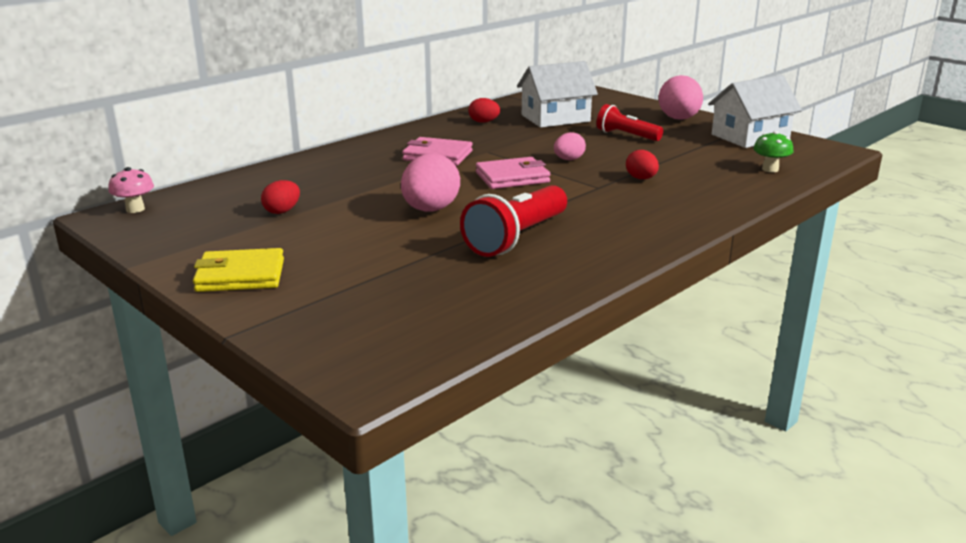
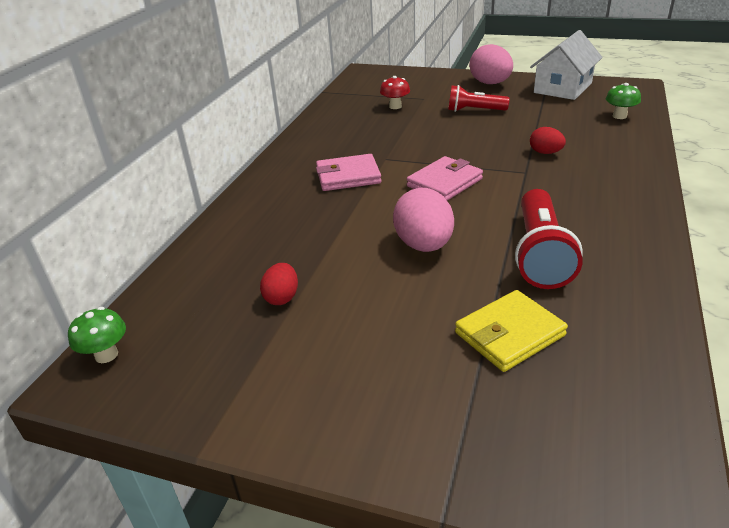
camera: 25 degrees left, 10 degrees up
(135, 209) = (106, 355): pink mushroom -> green mushroom
(240, 275) = (346, 412): yellow wallet -> yellow wallet (509, 334)
(484, 122) = (340, 126): red egg -> none
(555, 118) = (395, 106): white house -> red mushroom
(568, 160) = (464, 148): pink egg -> none

